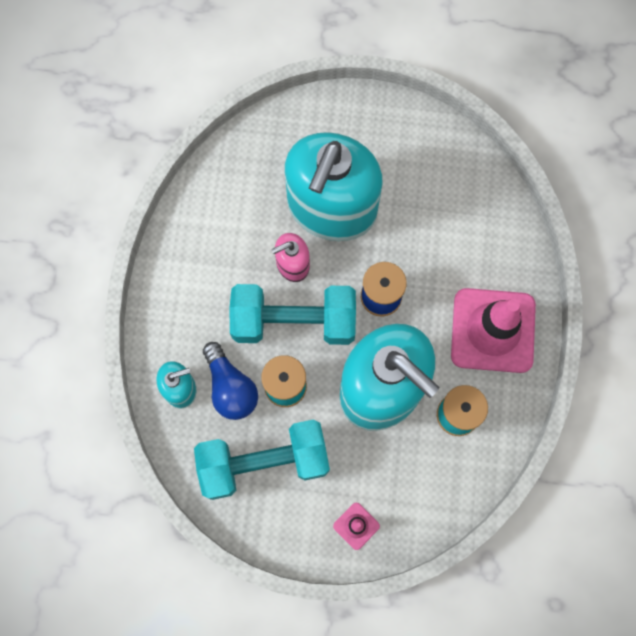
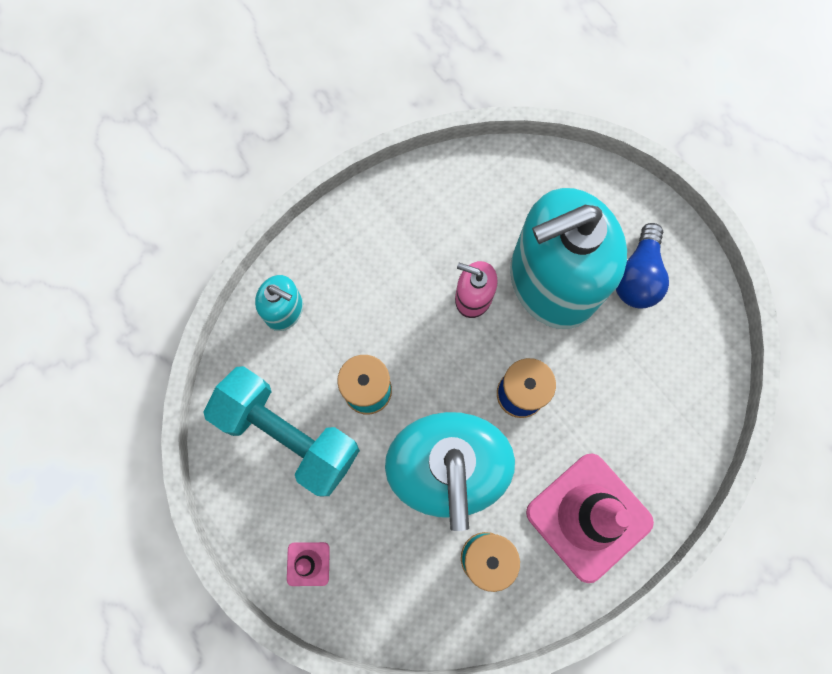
camera: 45 degrees right, 0 degrees up
(230, 387) = (324, 348): blue light bulb -> blue light bulb (638, 276)
(294, 321) = (427, 344): turquoise dumbbell -> none

